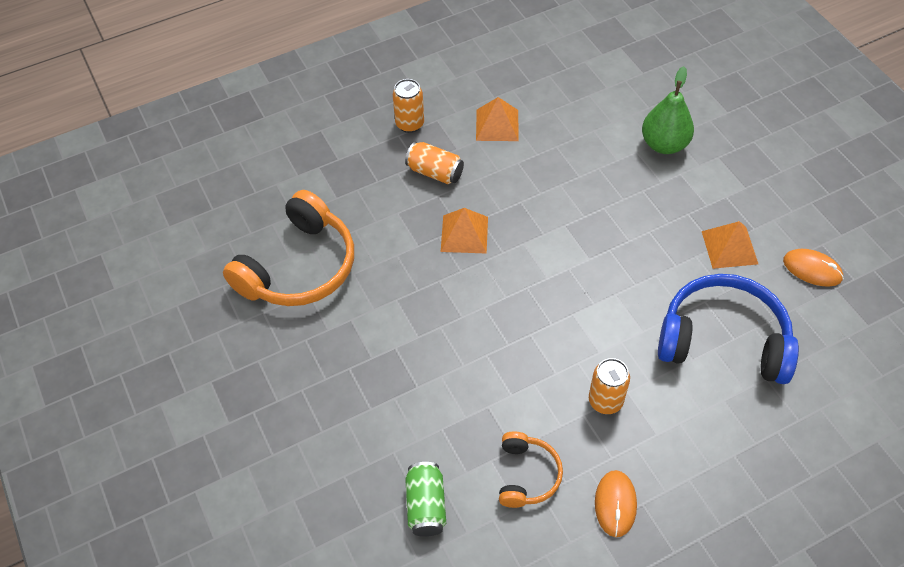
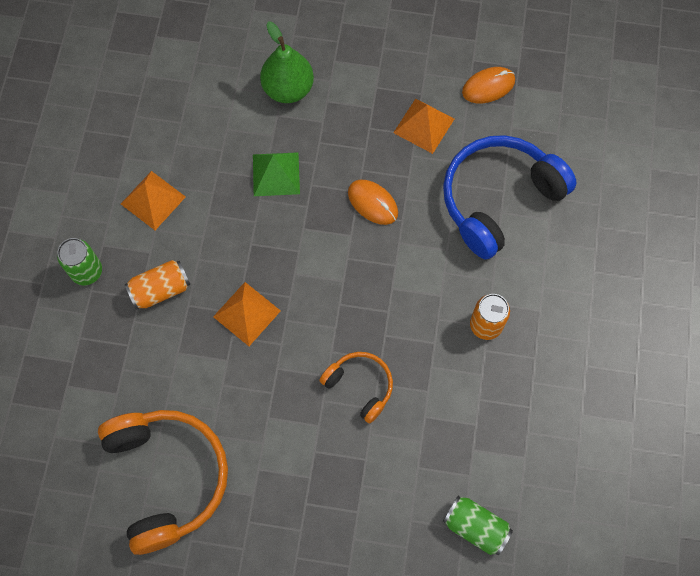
camera: 55 degrees left, 15 degrees up
(409, 124) = (87, 271): orange can -> green can
(527, 475) = (504, 431): orange headphones -> orange headphones (360, 386)
(590, 181) = (276, 174): none -> green pyramid
(615, 504) = (572, 385): orange mouse -> orange mouse (372, 203)

